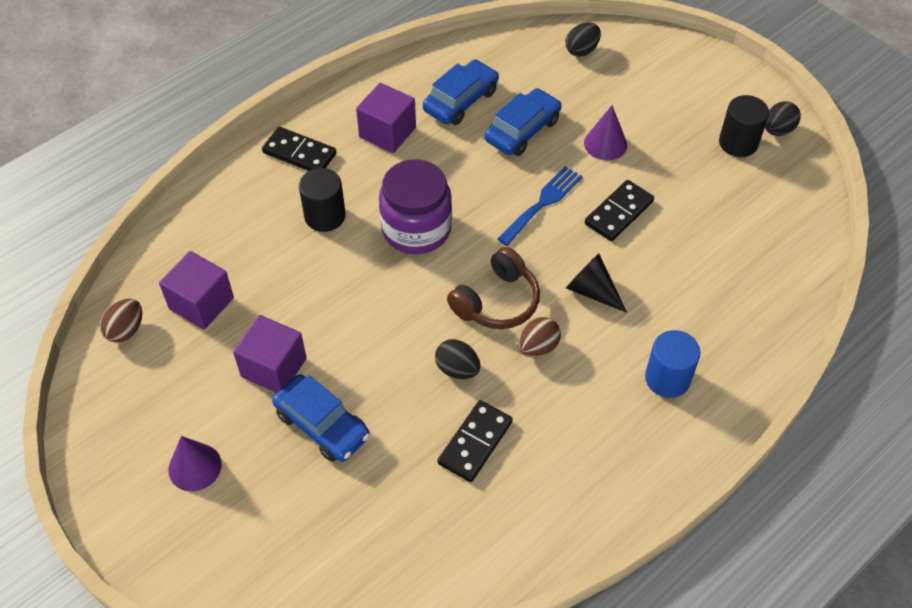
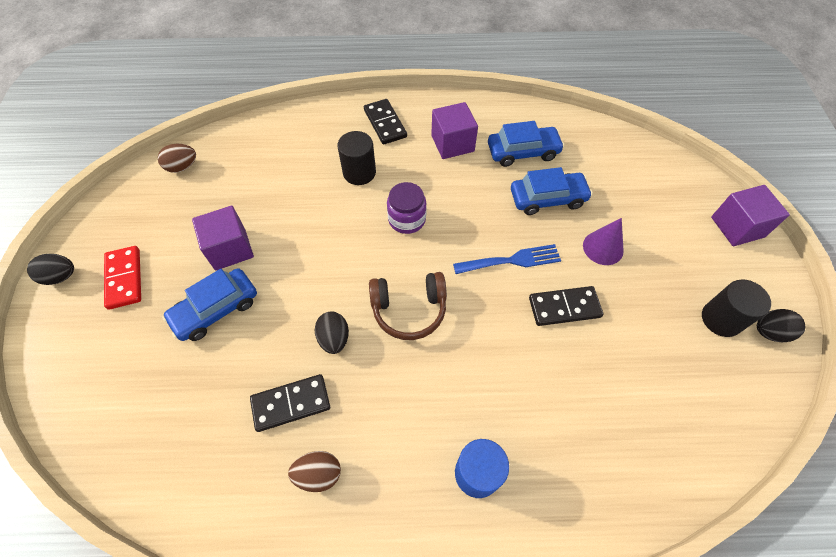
camera: 40 degrees right, 5 degrees up
(195, 467) = (124, 278): purple cone -> red domino
(201, 303) = (235, 179): purple cube -> purple cube (737, 227)
(322, 425) = (216, 310): blue car -> blue car turned 60 degrees clockwise
(416, 229) = (407, 219): purple jar -> purple jar, size x0.64
(537, 347) = (403, 366): brown egg -> brown egg (318, 474)
(581, 50) = (648, 168): black egg -> black egg (61, 276)
(592, 291) = (485, 353): black cone -> none

